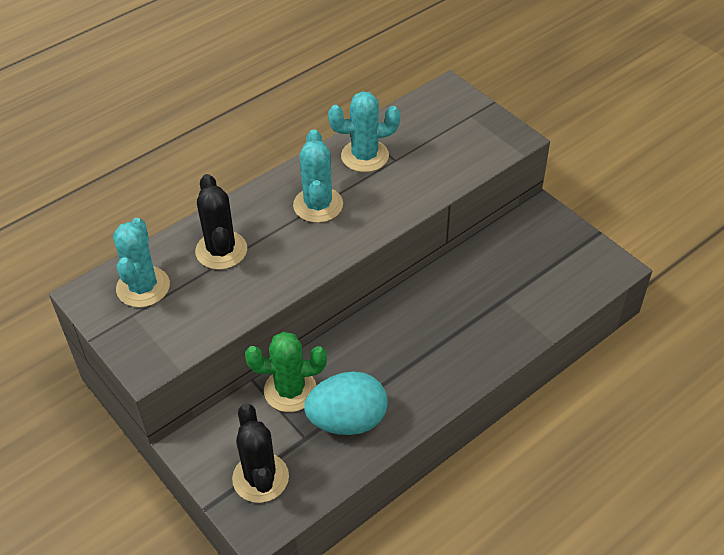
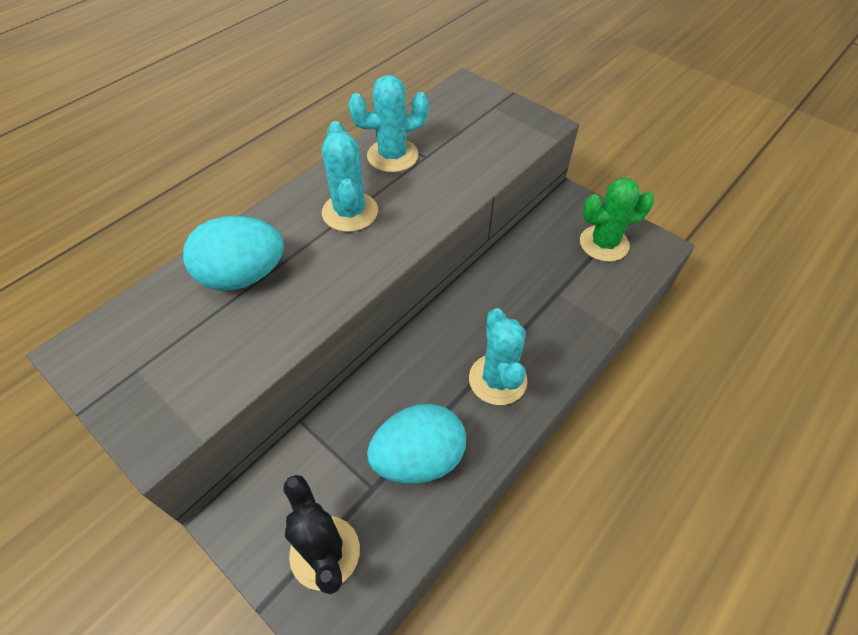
camera: 10 degrees left, 5 degrees up
(143, 287) = (148, 332): turquoise cactus -> turquoise cactus (497, 379)
(221, 250) = (243, 276): black cactus -> turquoise egg
(290, 390) = (346, 429): green cactus -> green cactus (604, 244)

